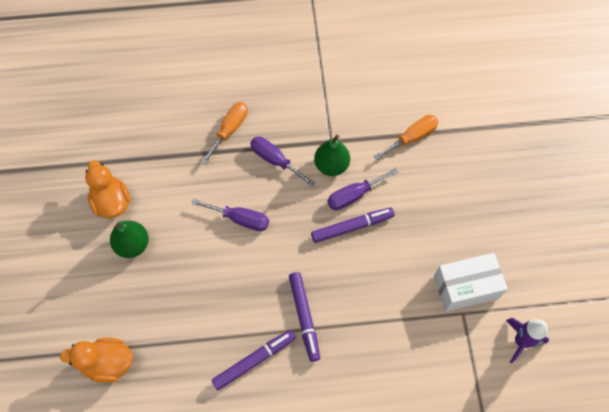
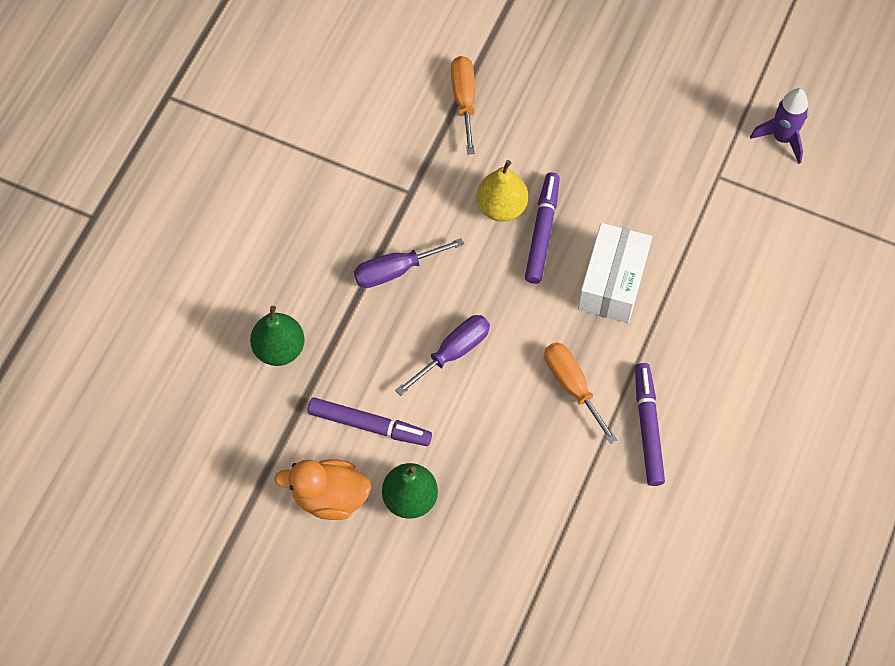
camera: 60 degrees left, 0 degrees up
(108, 363) = (556, 599): orange duck -> none
(230, 130) = (315, 301): orange screwdriver -> orange screwdriver (572, 386)
(304, 317) = (626, 345): purple marker -> purple marker (369, 425)
(331, 165) = (445, 210): green pear -> green pear (279, 348)
(354, 195) = (501, 207): purple screwdriver -> yellow pear
(465, 287) = (689, 155): white box -> white box (612, 283)

